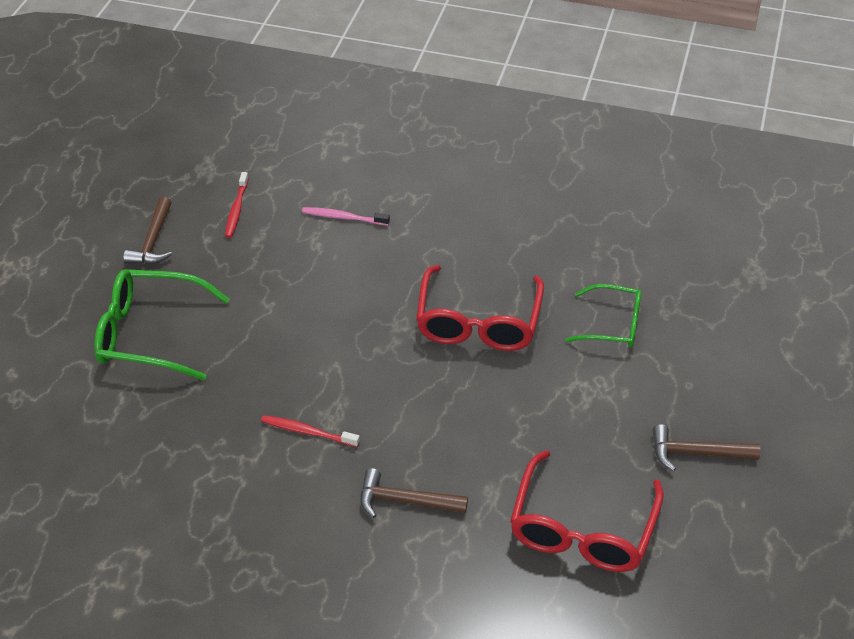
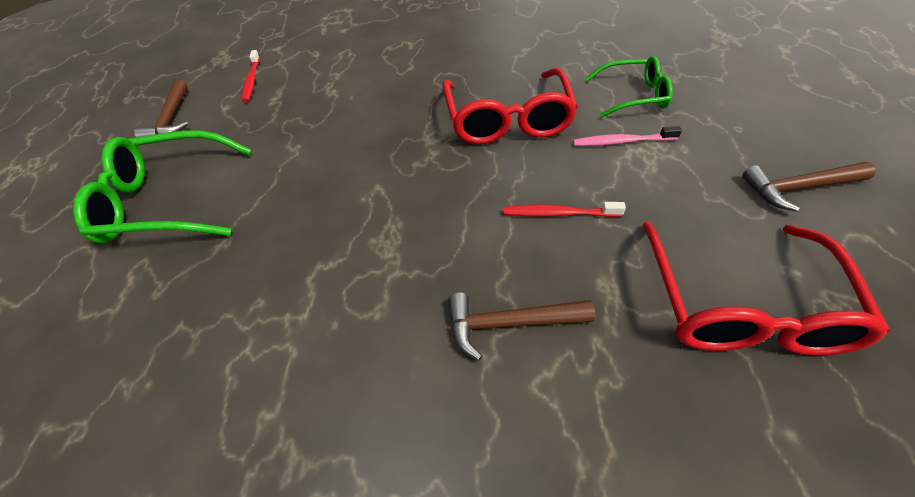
camera: 10 degrees left, 5 degrees up
(307, 432) = (363, 266): red toothbrush -> red toothbrush (558, 213)
(343, 217) = (352, 67): pink toothbrush -> pink toothbrush (622, 142)

